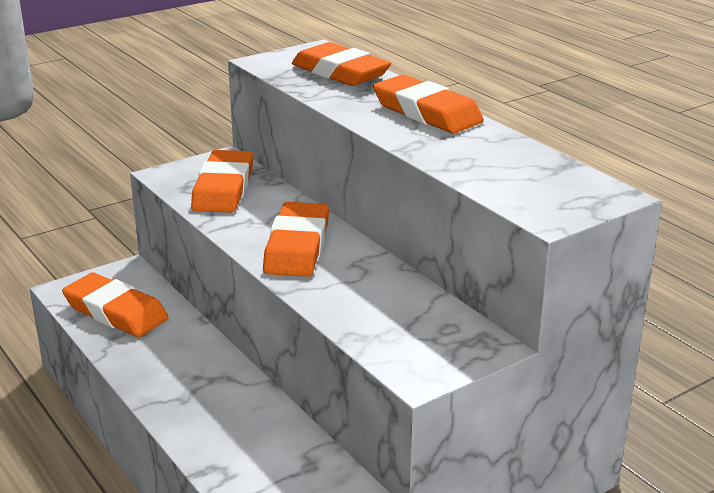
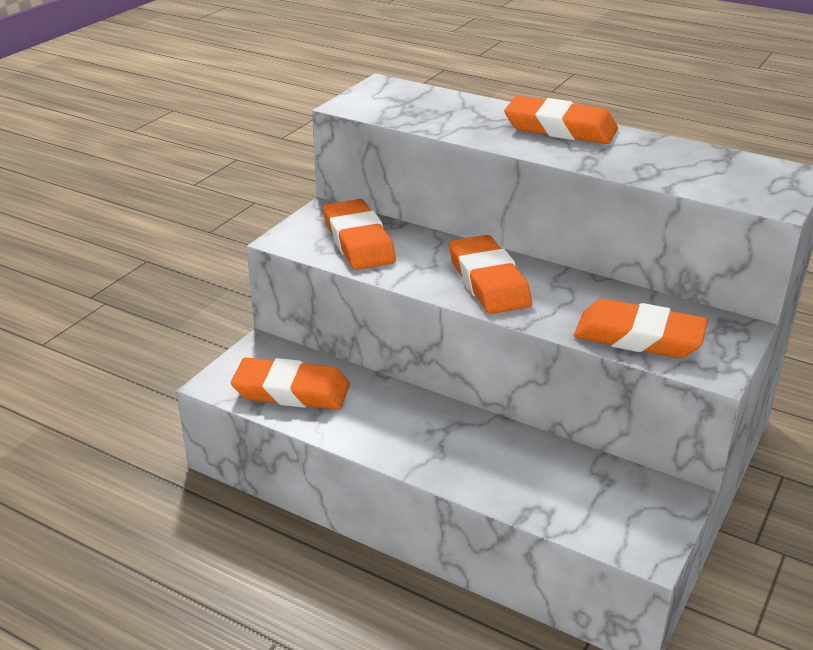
camera: 25 degrees left, 5 degrees up
(340, 72) = (435, 103): orange eraser -> orange eraser (638, 337)

